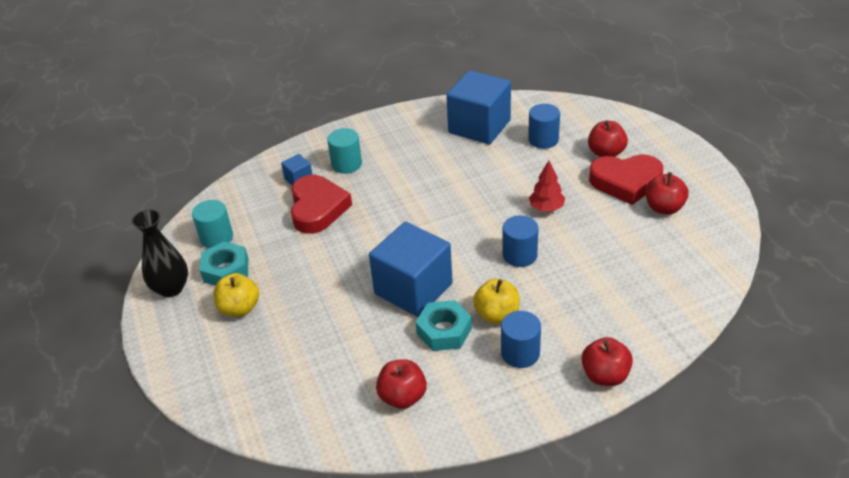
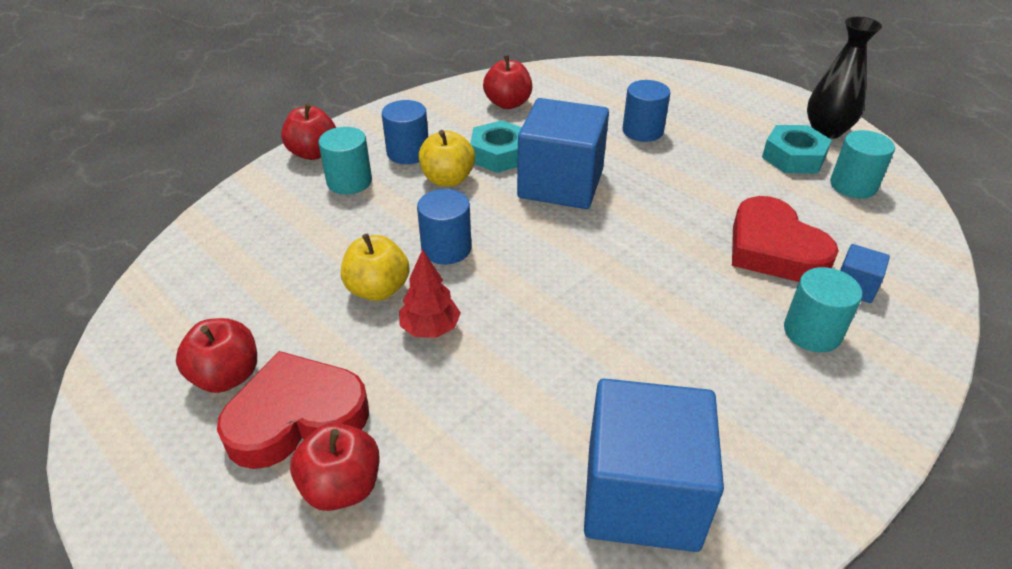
camera: 155 degrees right, 0 degrees up
(239, 308) = (732, 130): yellow apple -> yellow apple (378, 289)
(543, 139) = (486, 491): blue cylinder -> blue cylinder (642, 131)
(577, 332) = (349, 182): none -> turquoise cylinder

